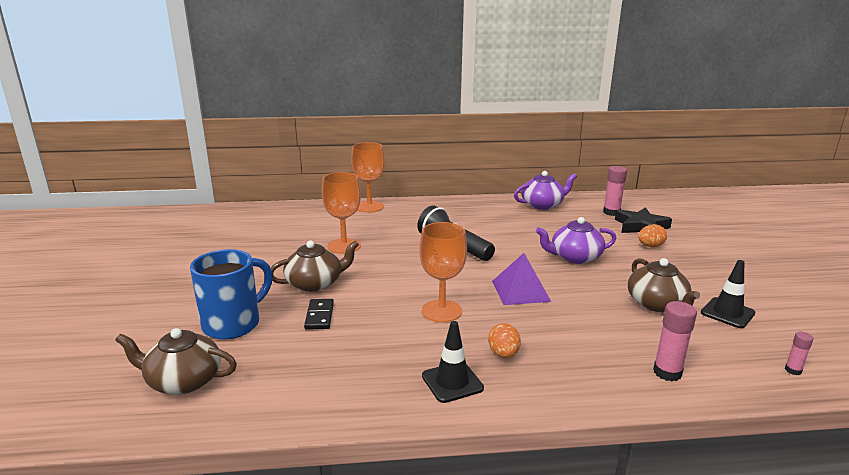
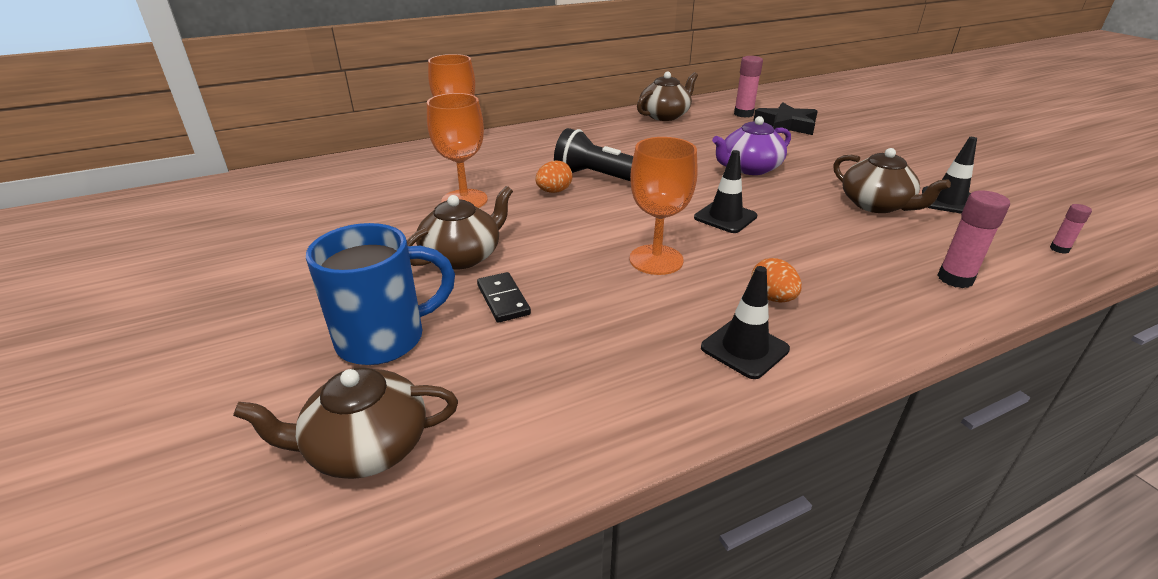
camera: 20 degrees left, 10 degrees up
(233, 324) = (384, 338): blue mug -> blue mug turned 45 degrees clockwise
(520, 291) = (725, 217): purple pyramid -> black traffic cone
(543, 205) = (665, 115): purple teapot -> brown teapot
(650, 246) = (813, 144): orange egg -> orange egg (554, 191)

